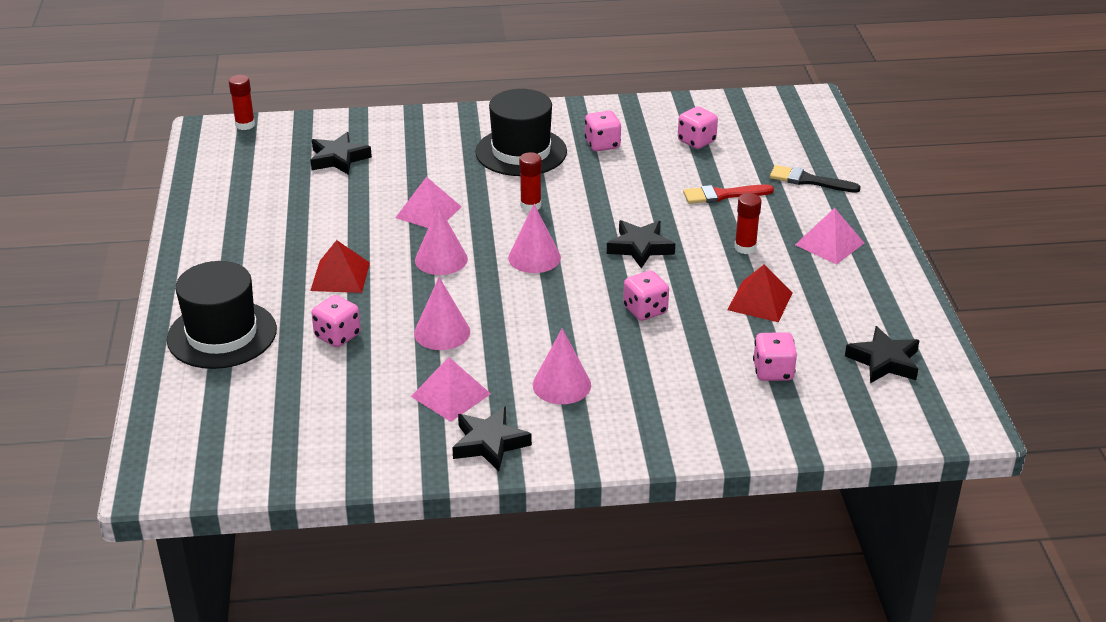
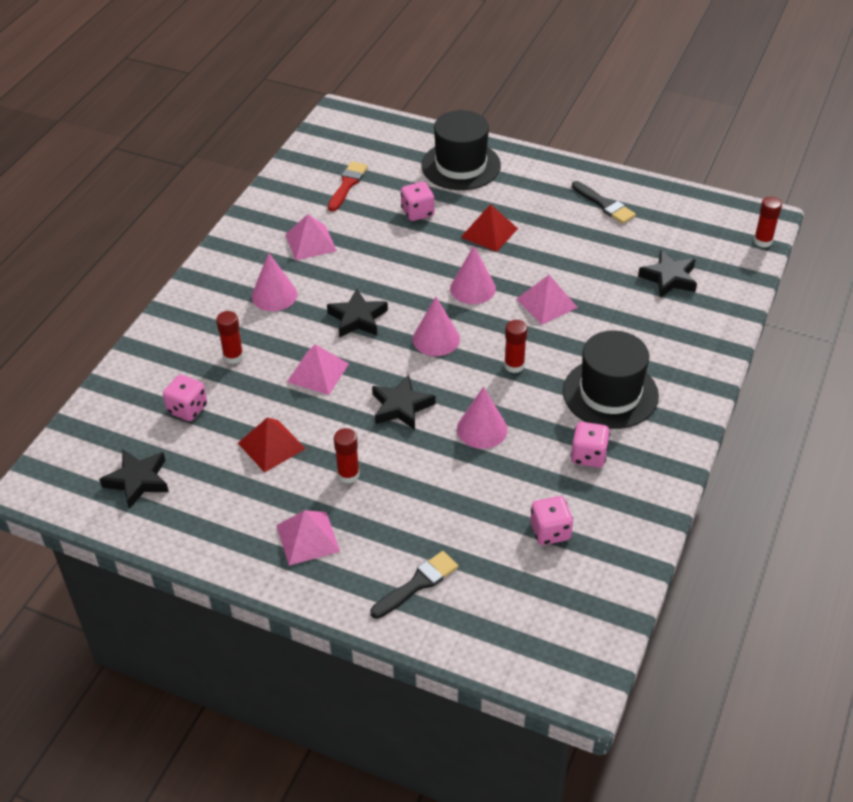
camera: 120 degrees right, 10 degrees up
(240, 219) = (604, 205): none -> black brush
(442, 332) = (381, 260): pink cone -> pink cone (482, 429)
(489, 443) = (249, 243): black star -> black star (358, 318)
(645, 310) = (318, 372): pink dice -> pink pyramid
(676, 373) = (233, 356): none -> red glue stick
(723, 195) = (440, 502): red brush -> red brush (347, 185)

